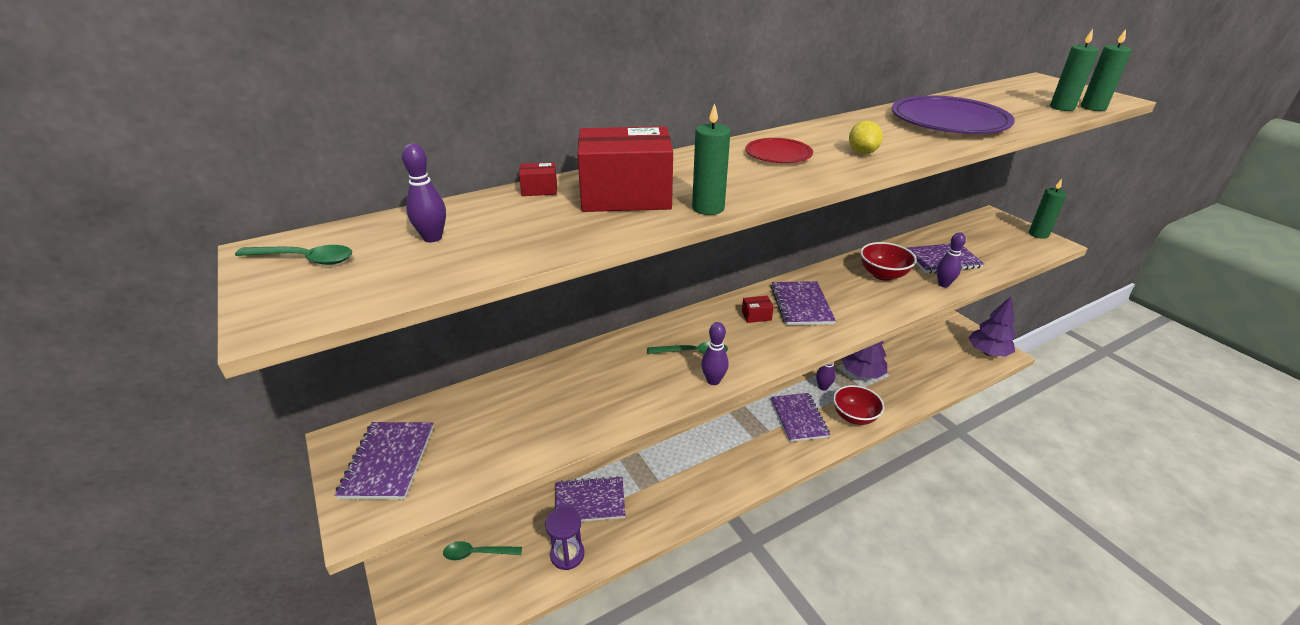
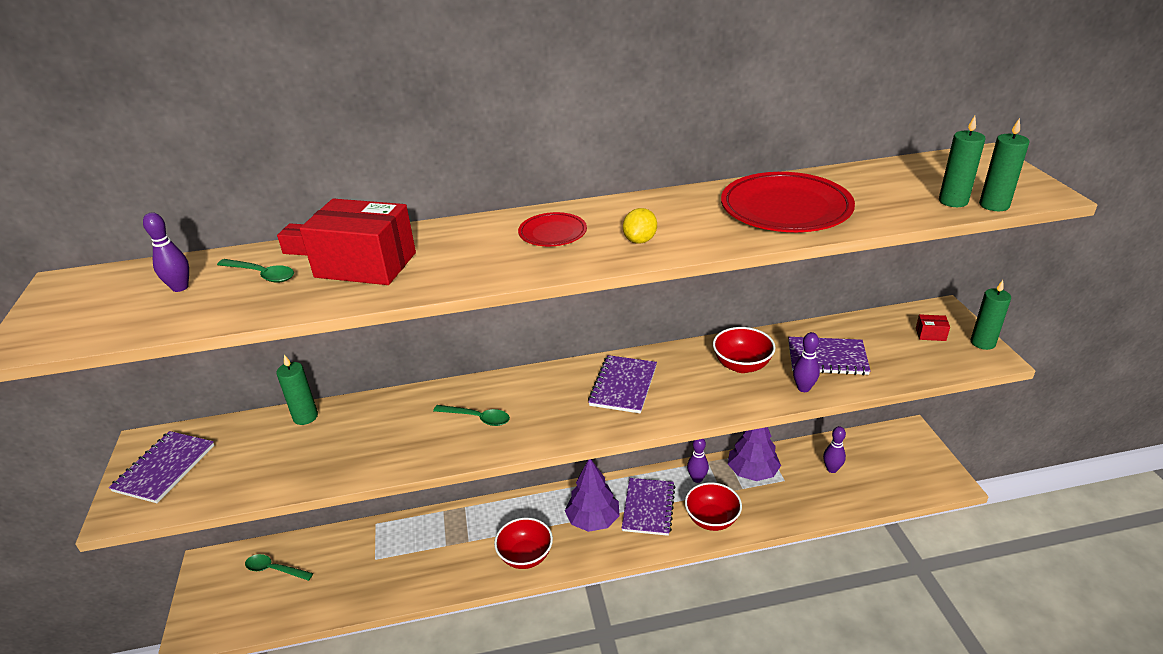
camera: 20 degrees right, 0 degrees up
(305, 259) = (79, 294): green spoon -> green spoon (262, 275)
(567, 554) = (348, 591): purple hourglass -> none
(590, 501) = (394, 546): purple notebook -> none
(708, 208) = (421, 288): green candle -> green candle (305, 417)
(713, 380) = (475, 450): purple bowling pin -> purple bowling pin (831, 469)
(719, 482) = (525, 556): none -> red bowl
(756, 316) = (567, 390): red box -> red box (930, 334)
(948, 121) = (785, 208): purple plate -> red plate
(987, 352) = (928, 476): purple tree -> purple tree (593, 520)

